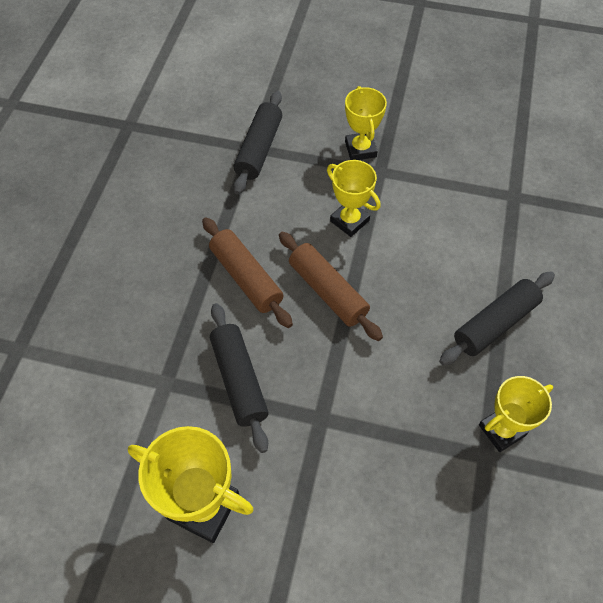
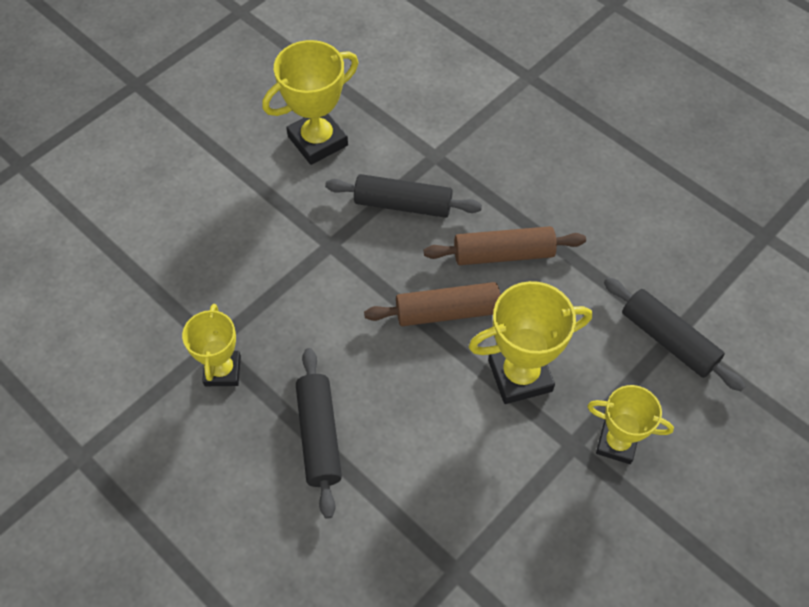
camera: 120 degrees right, 0 degrees up
(349, 221) = (520, 376): yellow trophy -> yellow trophy, size x1.51

